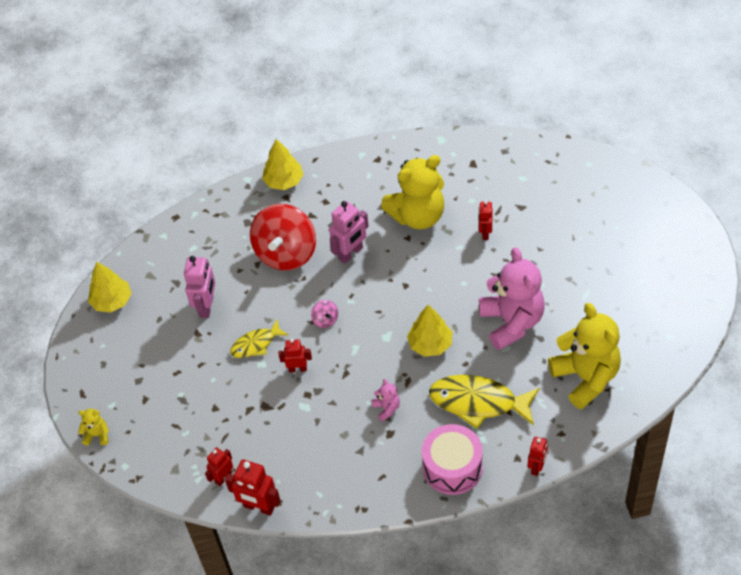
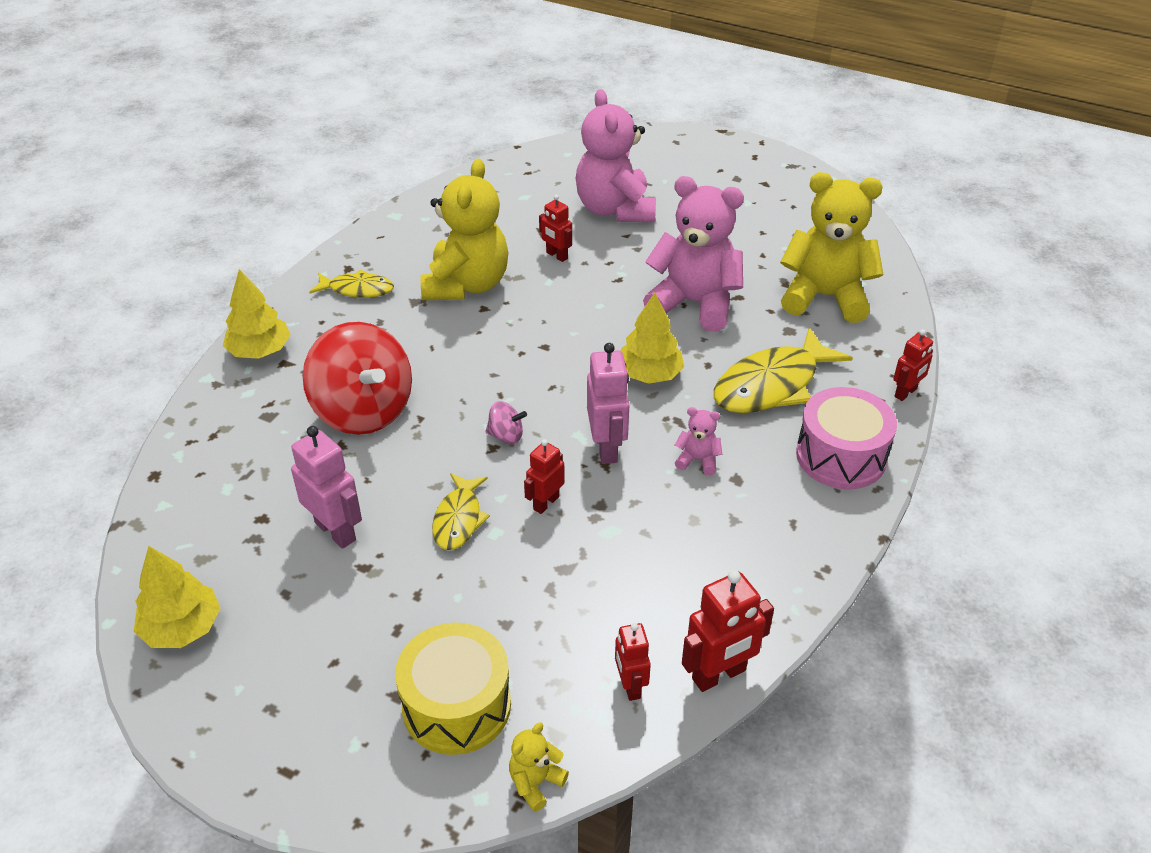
camera: 55 degrees left, 10 degrees down
(97, 435) = (385, 799): yellow teddy bear -> yellow teddy bear (535, 782)
(159, 424) = (456, 705): none -> yellow drum
(351, 253) = (442, 360): pink robot -> pink robot (607, 448)
(365, 177) = (357, 289): none -> yellow fish
(537, 467) = (906, 393): red robot -> red robot turned 75 degrees clockwise
(558, 226) = (615, 210): none -> pink teddy bear

